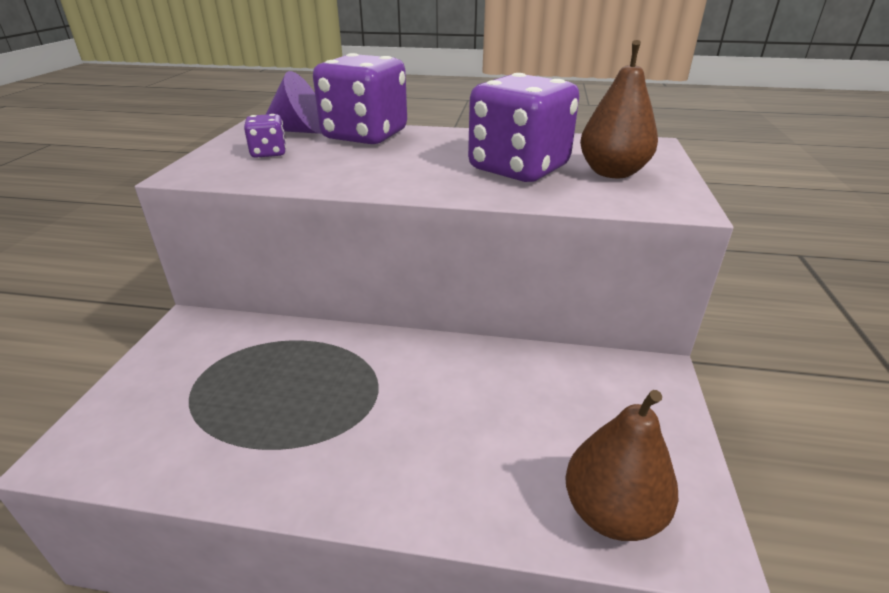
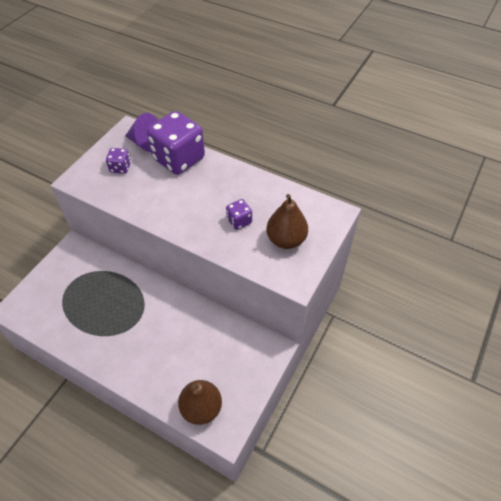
camera: 20 degrees right, 20 degrees up
(518, 168) = (239, 221): purple dice -> purple dice, size x0.45

